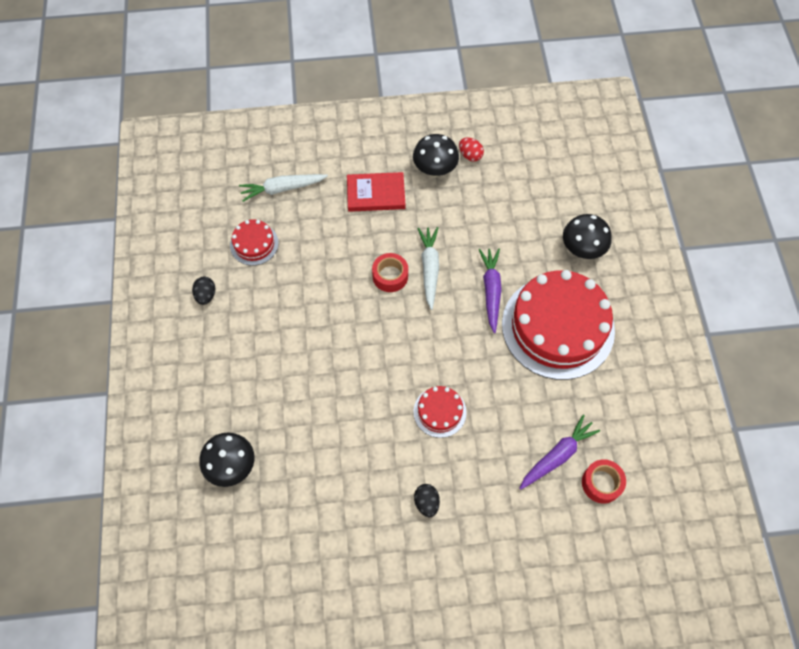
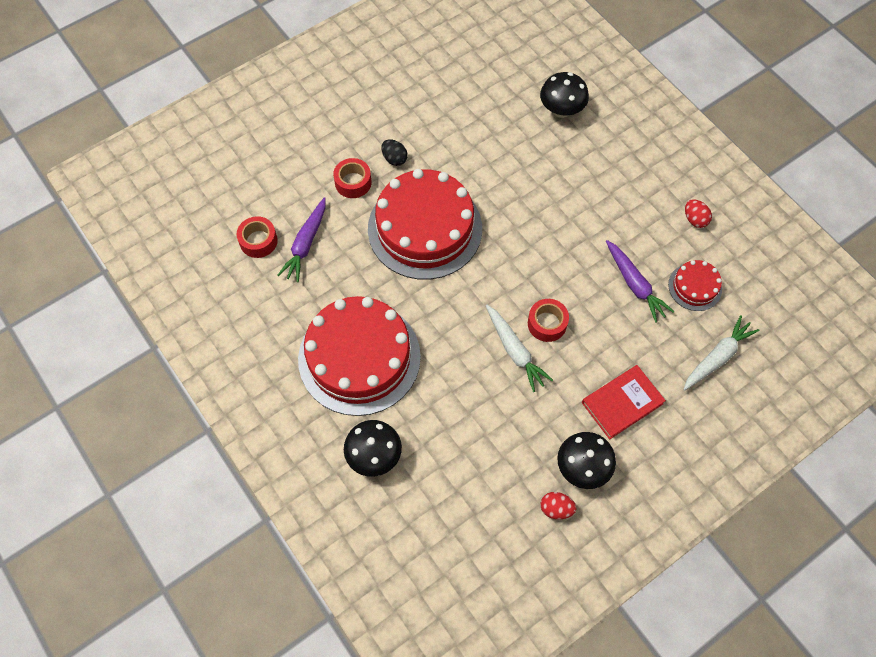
camera: 150 degrees right, 0 degrees up
(206, 295) = (695, 219): black egg -> red egg
(439, 412) = (425, 228): red cake -> red cake, size x2.22
(481, 498) = (353, 182): none -> red tape
(491, 291) = (442, 360): purple carrot -> purple carrot (634, 284)

